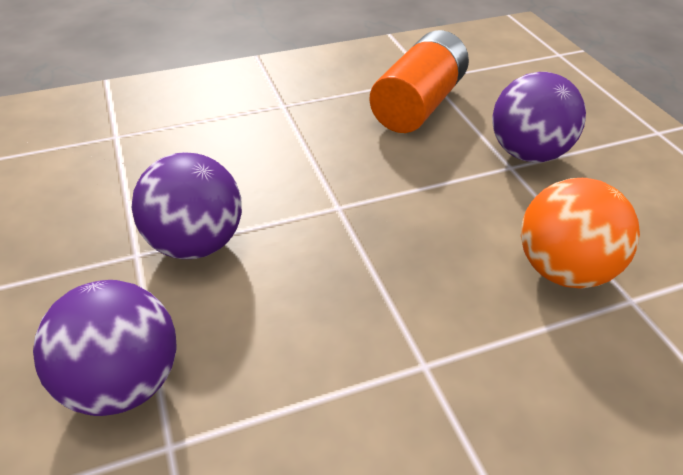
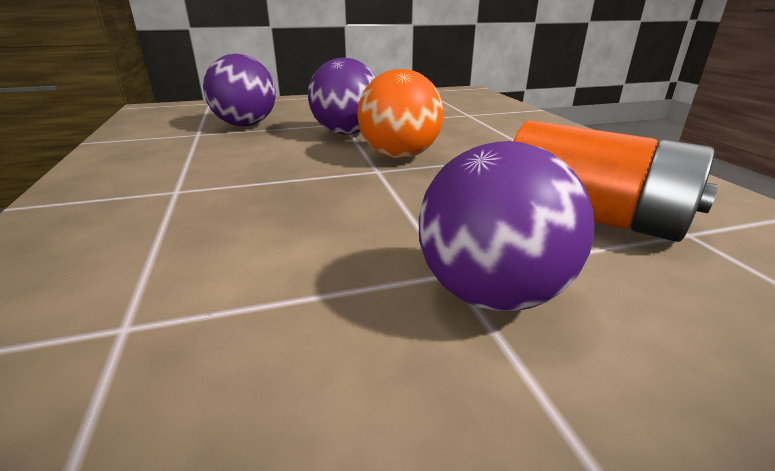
camera: 95 degrees right, 15 degrees down
(563, 270) = (219, 275): orange ball -> orange ball (399, 156)

